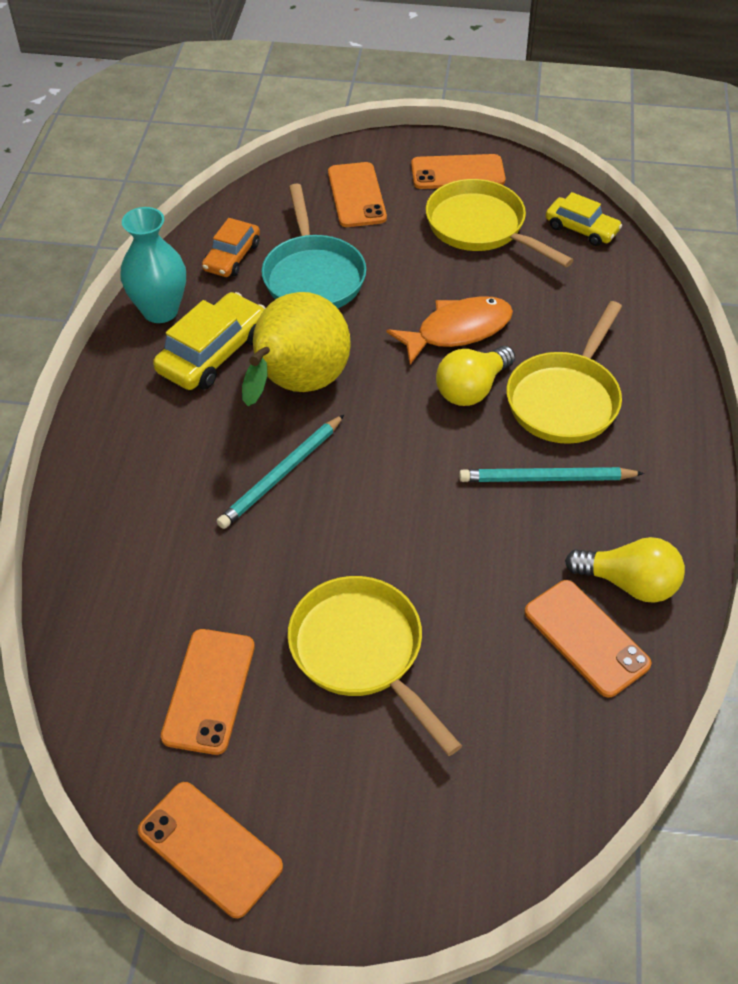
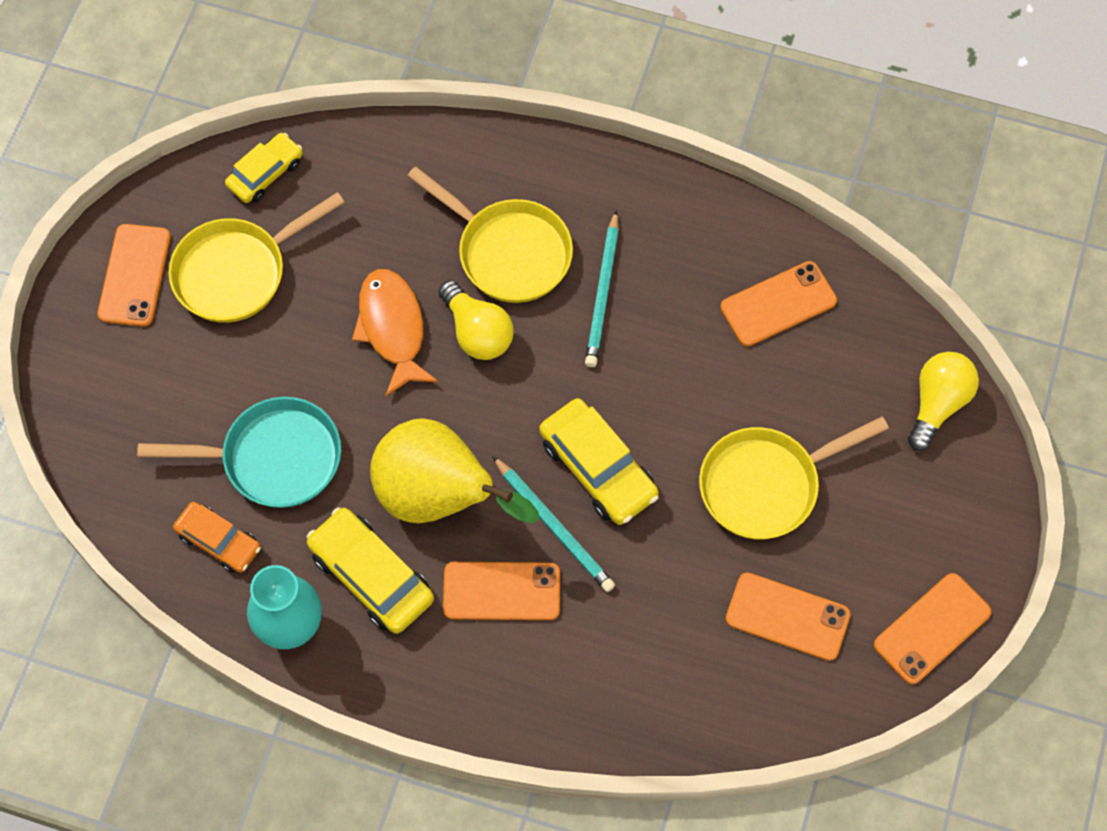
camera: 80 degrees left, 15 degrees up
(350, 500) = (598, 468): none -> yellow car
(356, 195) = (145, 391): orange phone -> orange phone (501, 591)
(629, 583) = (729, 256): yellow light bulb -> yellow light bulb (937, 404)

